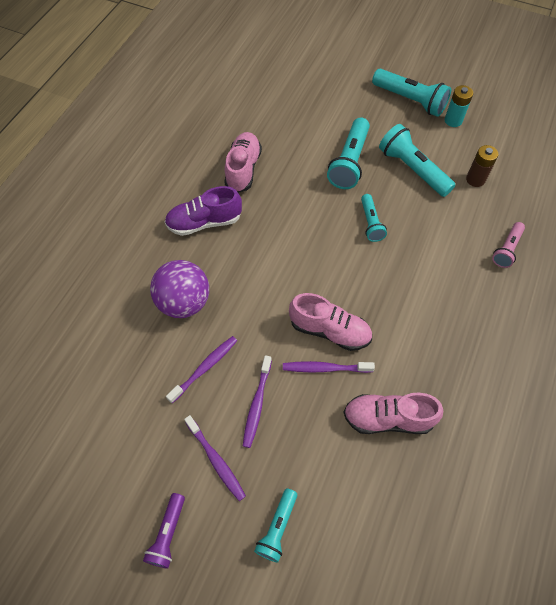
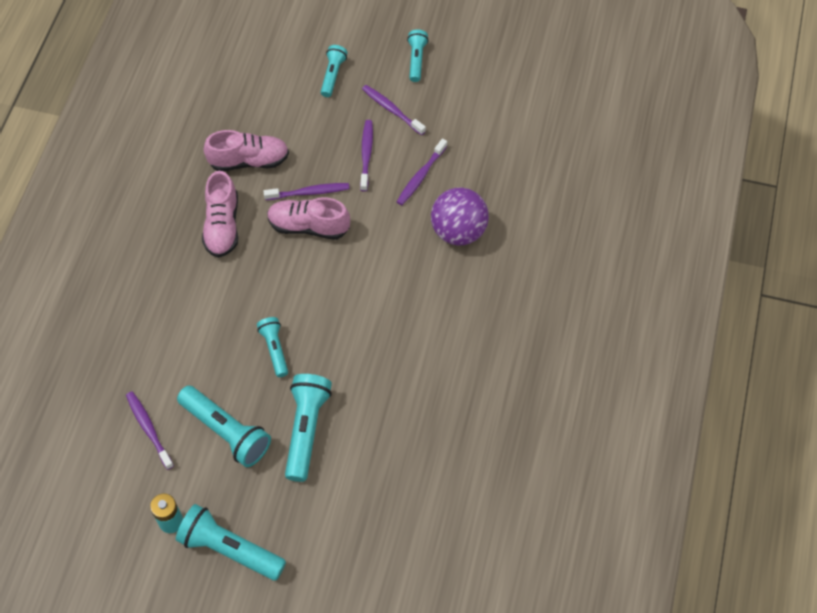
camera: 170 degrees right, 0 degrees up
(168, 534) = (416, 60): purple flashlight -> turquoise flashlight
(204, 222) = (463, 320): purple shoe -> none
(243, 169) = (436, 397): pink shoe -> pink shoe (222, 225)
(475, 179) = (149, 429): brown battery -> purple toothbrush
(506, 249) = (122, 341): pink flashlight -> none

